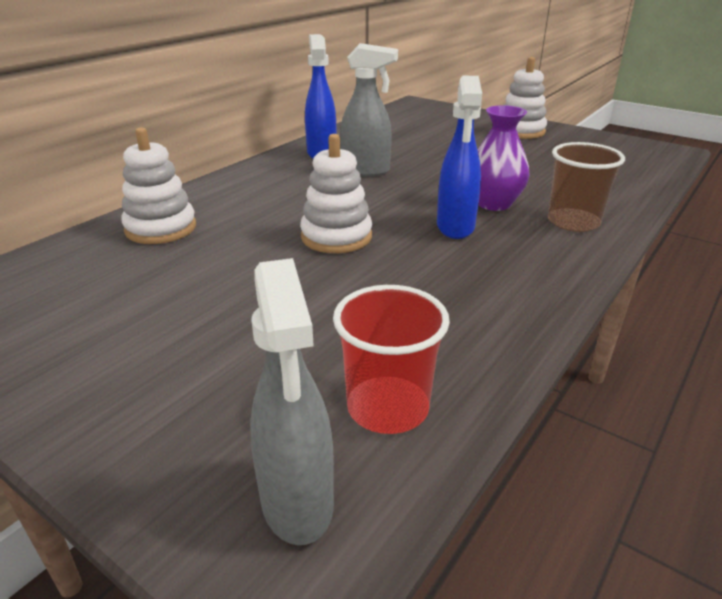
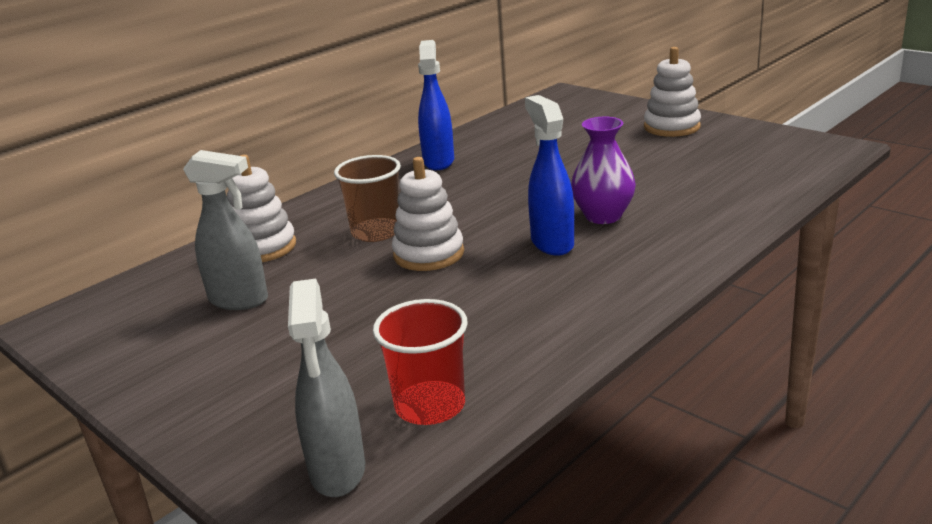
camera: 10 degrees right, 5 degrees down
(366, 171) = (480, 181): grey spray bottle -> grey spray bottle (239, 300)
(455, 227) = (552, 243): blue spray bottle -> blue spray bottle turned 150 degrees clockwise
(573, 222) = (679, 235): brown cup -> brown cup (376, 232)

